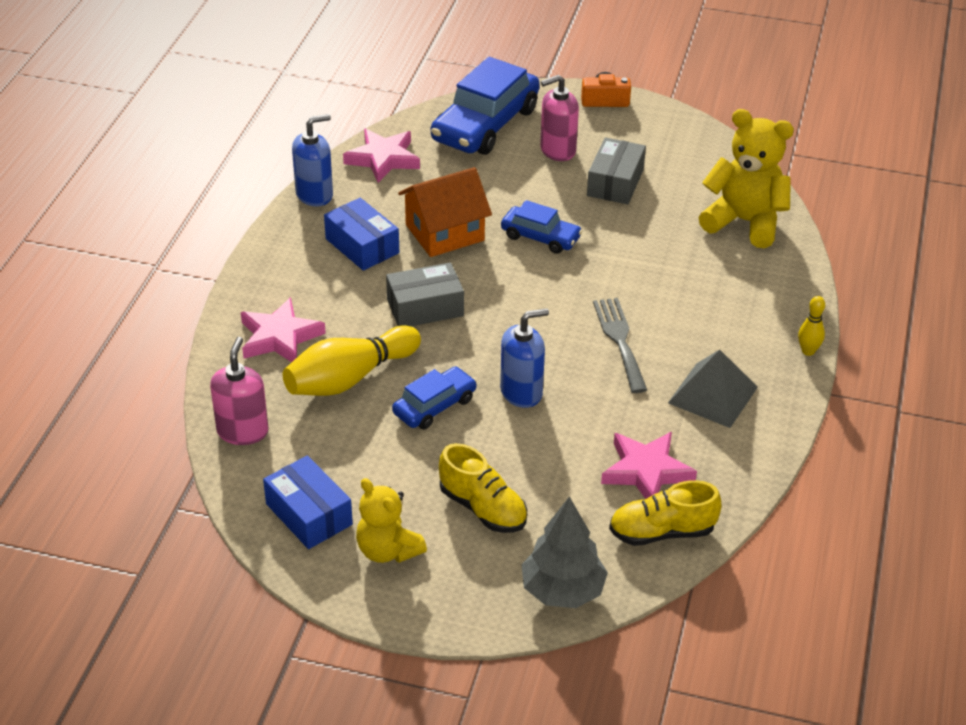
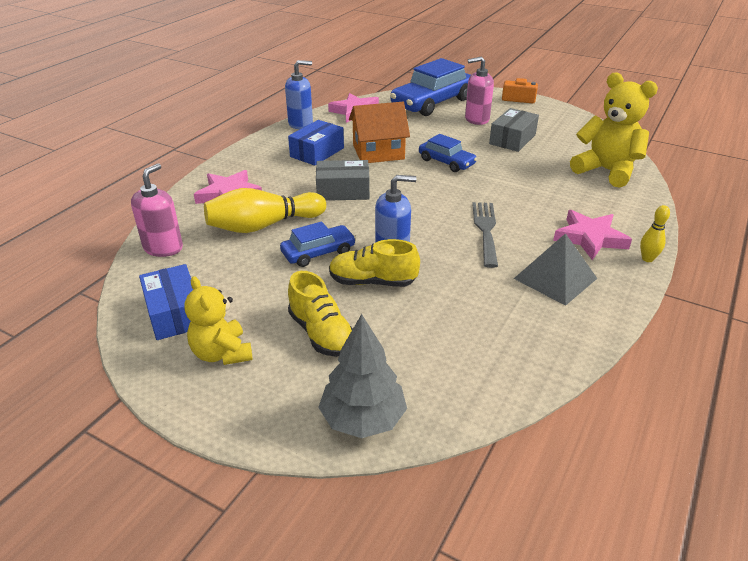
camera: 15 degrees right, 5 degrees down
(362, 246) = (317, 152): blue box -> blue box turned 60 degrees clockwise
(646, 471) = (479, 328): pink star -> pink star (590, 238)
(661, 532) = (478, 382): yellow shoe -> yellow shoe (372, 282)

